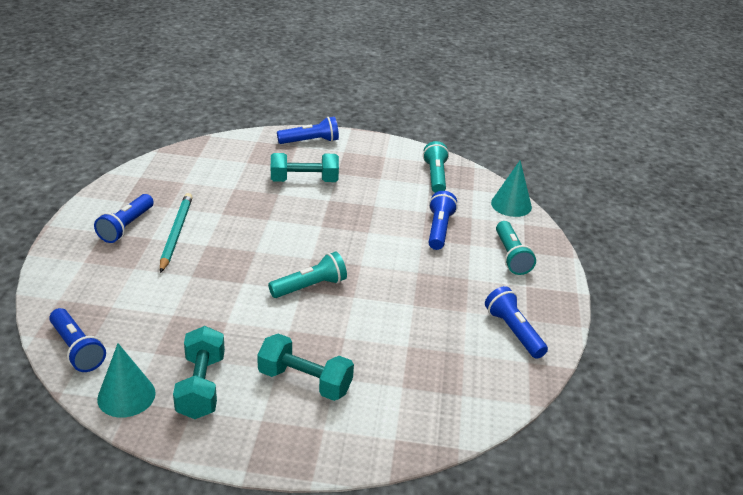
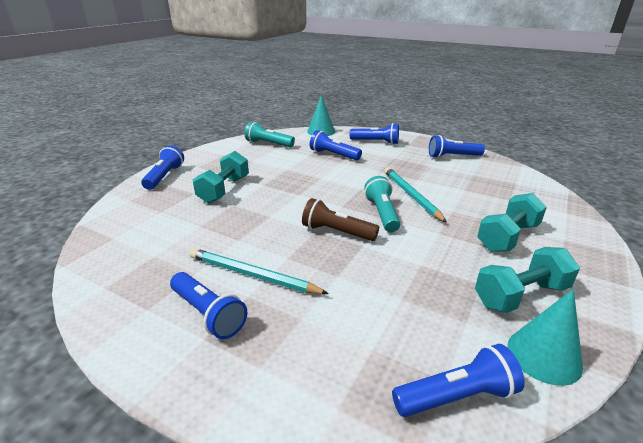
camera: 65 degrees left, 5 degrees down
(201, 386) = (520, 295): turquoise dumbbell -> turquoise dumbbell turned 45 degrees counterclockwise
(259, 263) = (337, 232): none -> brown flashlight
(364, 303) = (411, 195): none -> turquoise pencil
(511, 256) = (376, 142): turquoise flashlight -> blue flashlight

